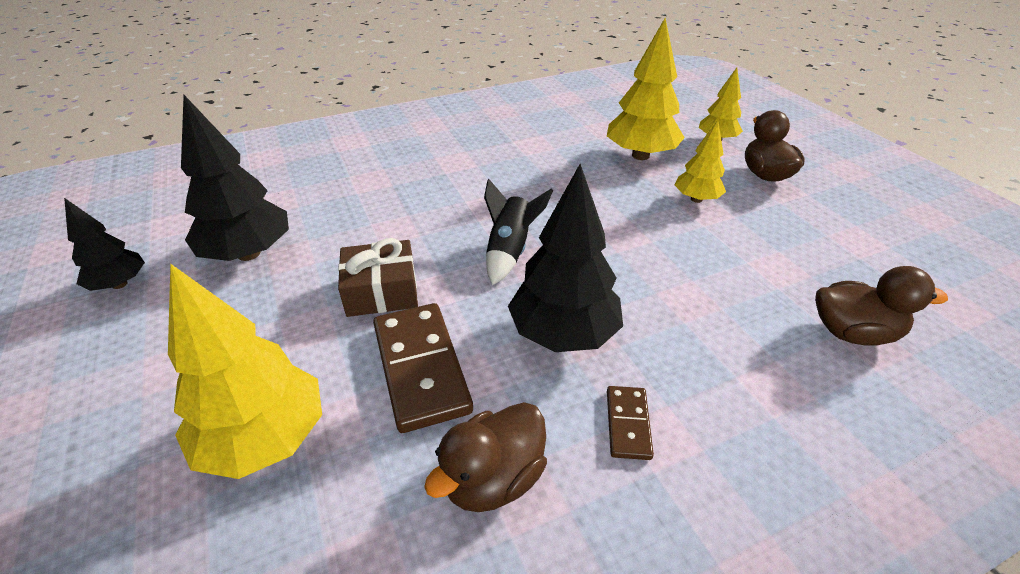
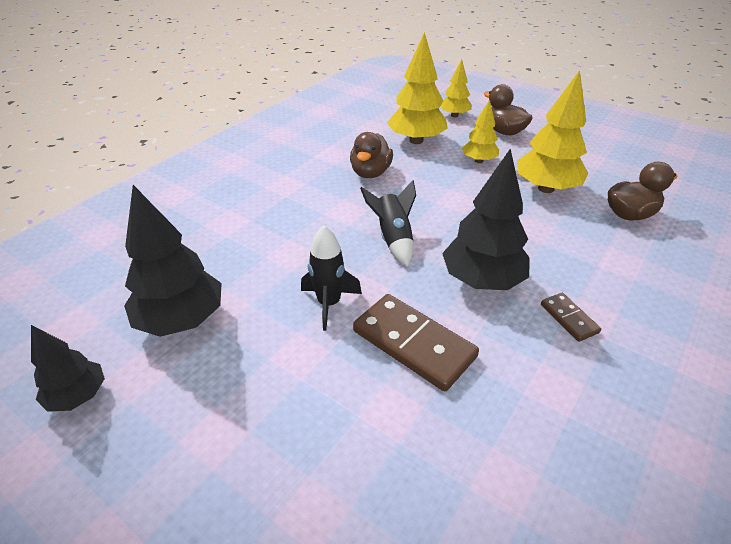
camera: 30 degrees left, 0 degrees up
(265, 439) = (353, 445): yellow tree -> yellow tree (546, 188)
(381, 291) = (329, 303): brown gift -> black rocket
(493, 478) = (527, 388): brown duck -> brown duck (370, 173)

